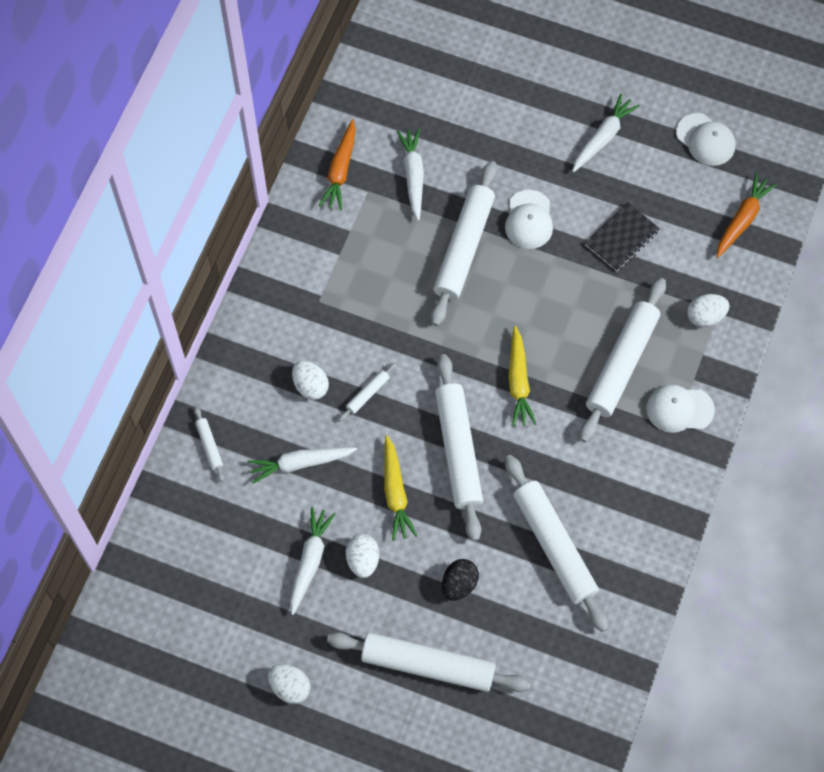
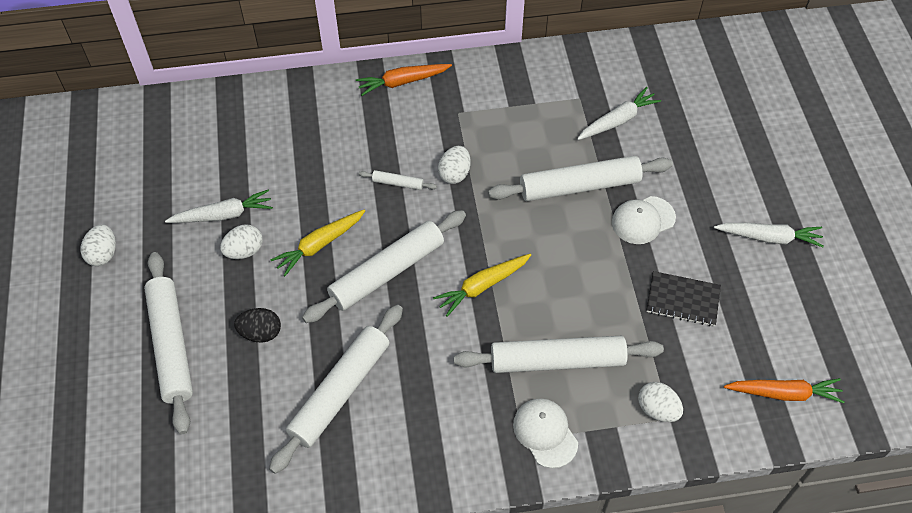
camera: 60 degrees right, 10 degrees down
(209, 446) = (286, 104): white rolling pin -> none
(300, 463) = (306, 168): white carrot -> none
(310, 386) = (379, 142): white egg -> white egg (454, 174)
(340, 170) = (583, 72): orange carrot -> orange carrot (402, 82)
(705, 140) = (839, 321): white cap -> none

